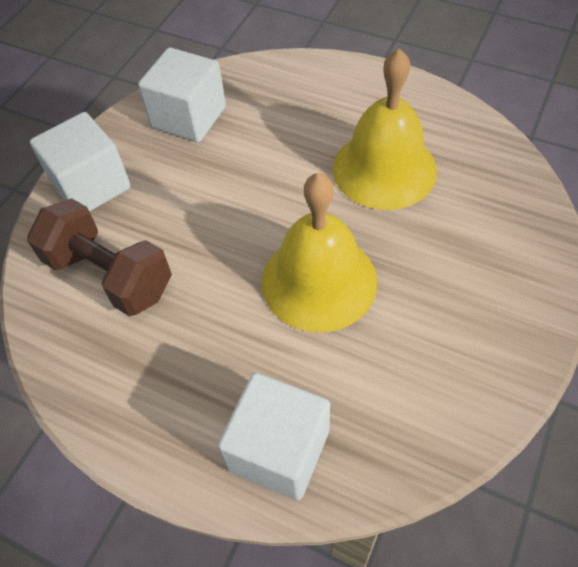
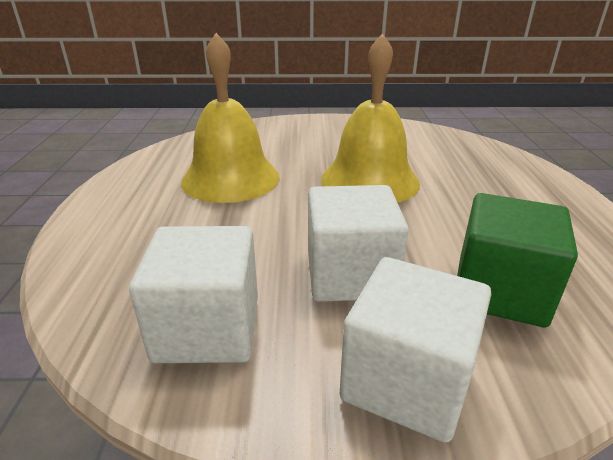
camera: 120 degrees left, 25 degrees down
(109, 275) = (500, 291): brown dumbbell -> green cube
(279, 449) = (502, 166): white cube -> white cube (350, 275)

